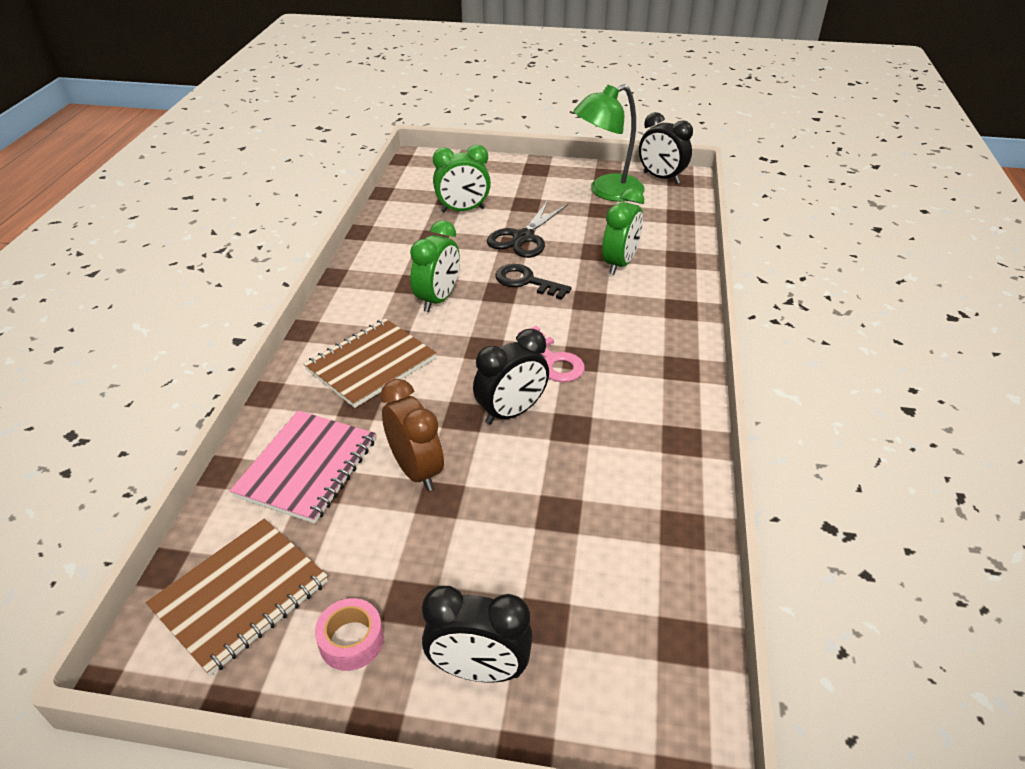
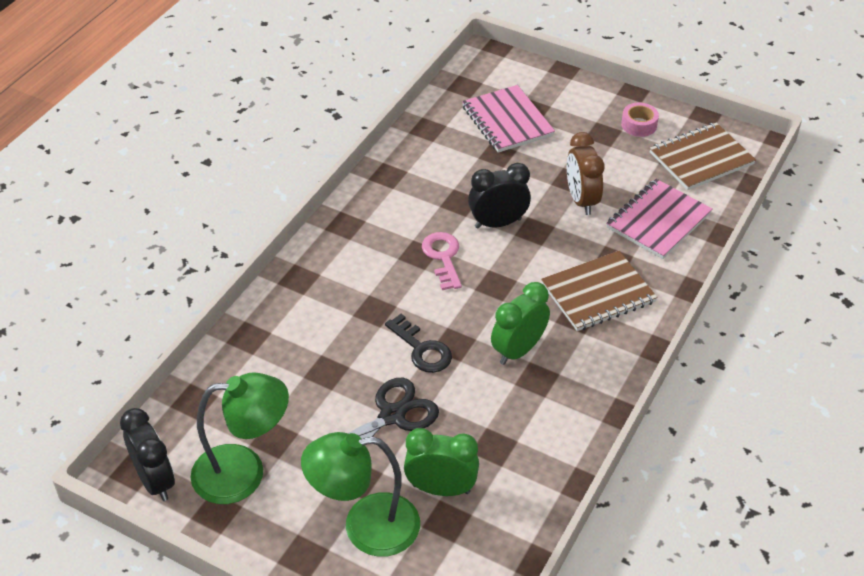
camera: 160 degrees left, 5 degrees up
(479, 669) = (574, 99): black clock -> none
(504, 185) = (365, 527): none -> green lamp
(572, 580) = (507, 121): none -> pink notebook
(619, 264) = (315, 347): green clock -> none

